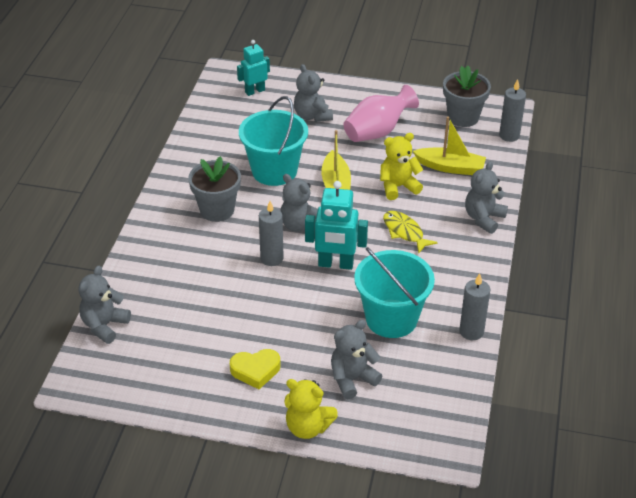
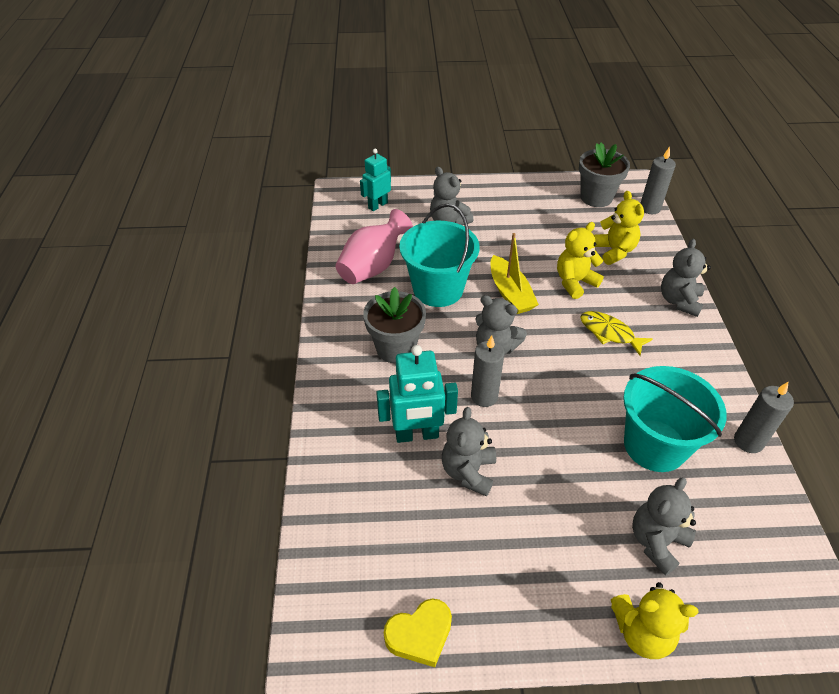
camera: 15 degrees left, 5 degrees up
(104, 326) = (321, 539): grey teddy bear -> grey teddy bear (468, 472)
(255, 370) = (537, 560): yellow heart -> yellow heart (420, 634)
(335, 264) = (558, 388): turquoise robot -> turquoise robot (417, 435)
(377, 132) = (522, 227): pink vase -> pink vase (373, 267)
(450, 167) = (614, 251): yellow boat -> yellow teddy bear

